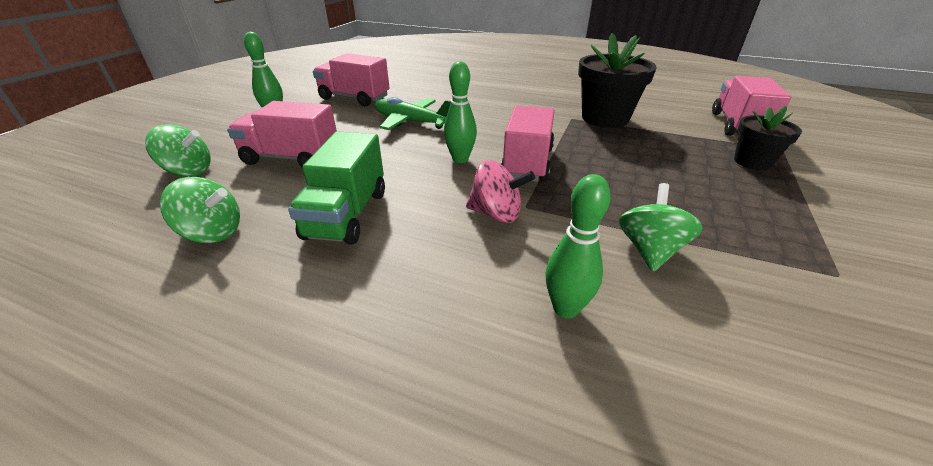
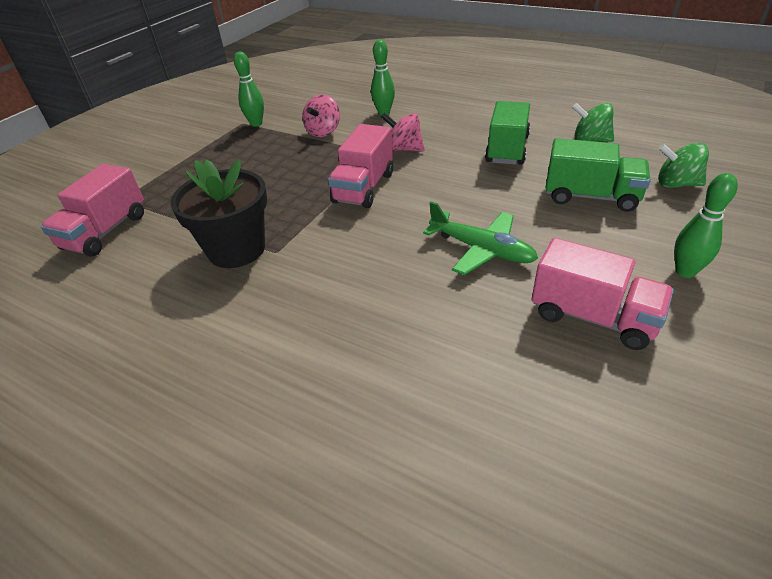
camera: 170 degrees left, 5 degrees up
(291, 158) = (590, 197): pink truck -> green truck
(460, 159) = (424, 193): green bowling pin -> green bowling pin (256, 123)
(650, 250) = (323, 132): green spinning top -> pink spinning top
(752, 162) = (171, 186): black flower pot -> none

